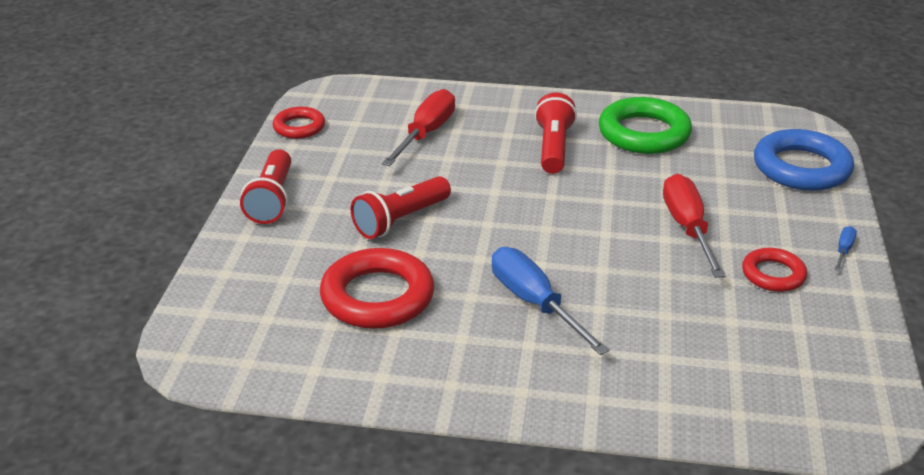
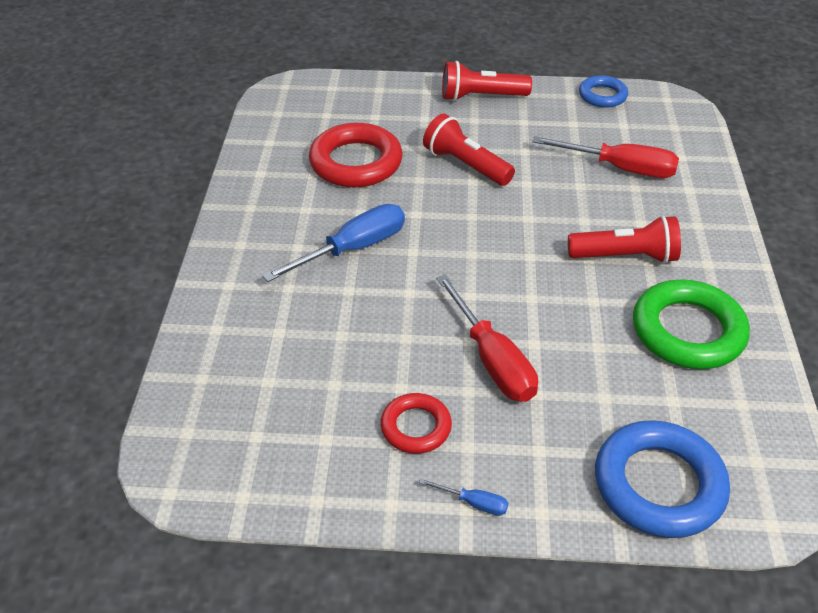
camera: 85 degrees right, 10 degrees up
(299, 127) = (602, 95): red ring -> blue ring
(687, 228) = (492, 360): red screwdriver -> red screwdriver turned 75 degrees clockwise

